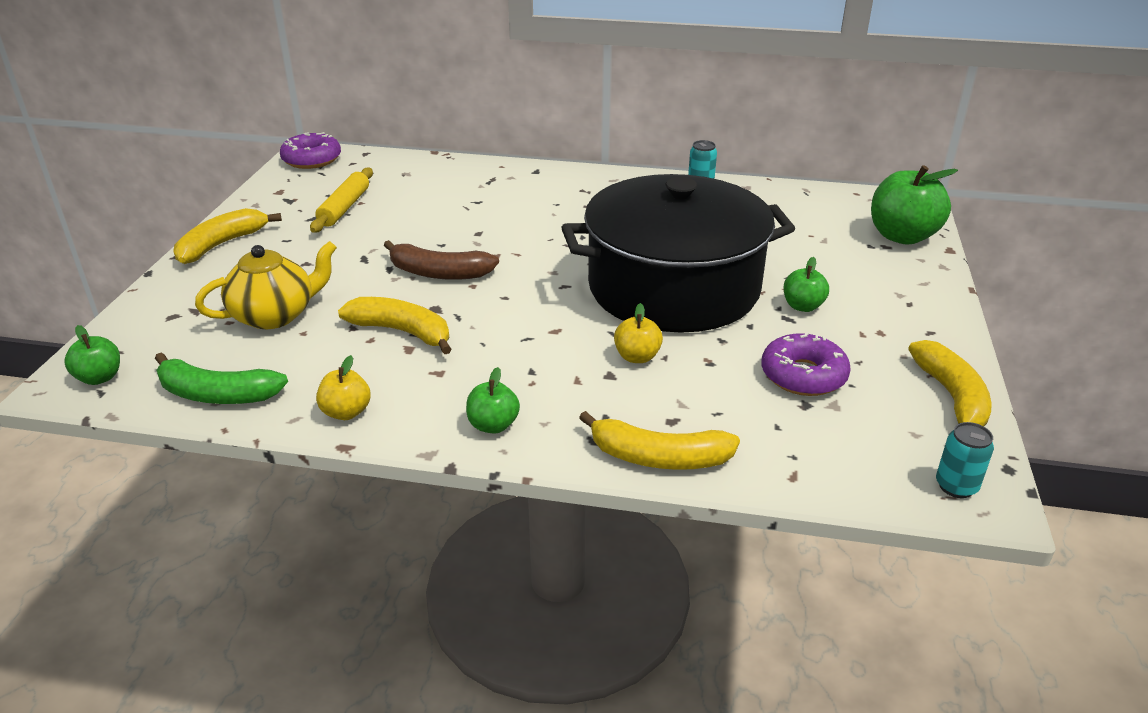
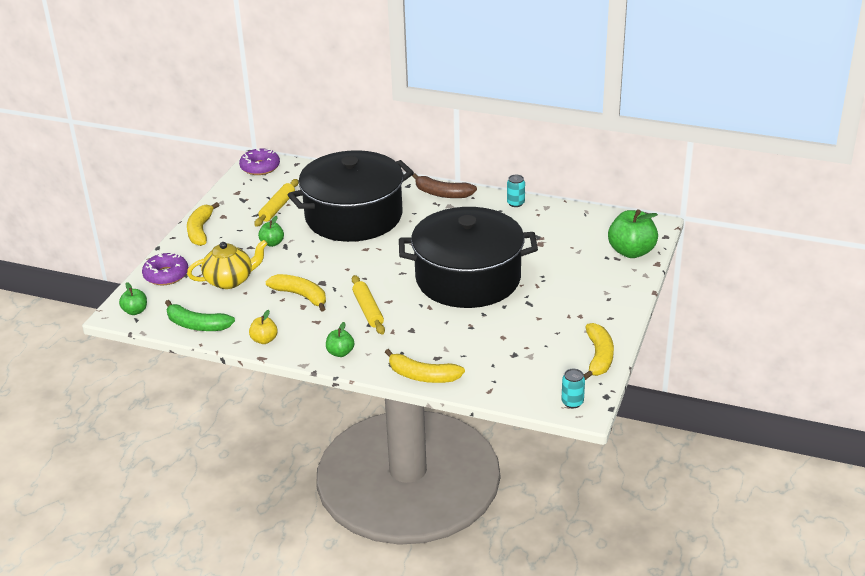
camera: 10 degrees right, 0 degrees up
(222, 244) = (200, 230): yellow banana -> yellow banana turned 45 degrees counterclockwise
(439, 273) = (328, 259): brown banana -> brown banana (442, 193)
(465, 213) = (354, 216): none -> black pot
(524, 347) = (368, 310): none -> yellow rolling pin
(637, 357) = (430, 320): yellow apple -> none
(802, 306) = (541, 296): green apple -> green apple (272, 243)
(803, 375) = (521, 338): purple donut -> purple donut (166, 275)

